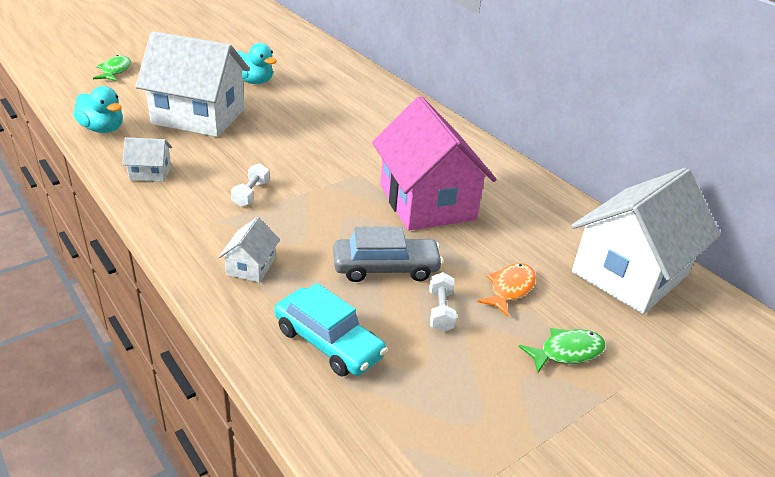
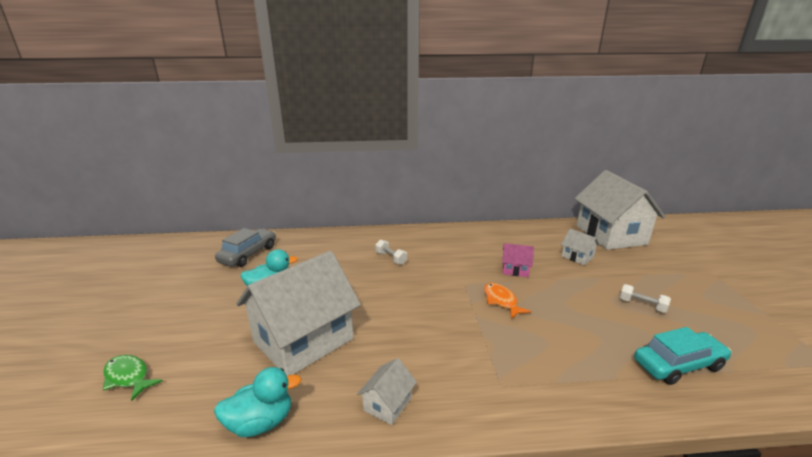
camera: 55 degrees left, 10 degrees down
(251, 194) = (464, 346): white dumbbell -> white dumbbell (391, 258)
(251, 266) = (575, 377): white house -> white house (577, 257)
(386, 268) = (590, 311): grey car -> grey car (248, 254)
(427, 202) = (515, 269): pink house -> pink house, size x0.42
(510, 289) = (620, 274): orange fish -> orange fish (501, 301)
(567, 352) = (682, 277): green fish -> none

